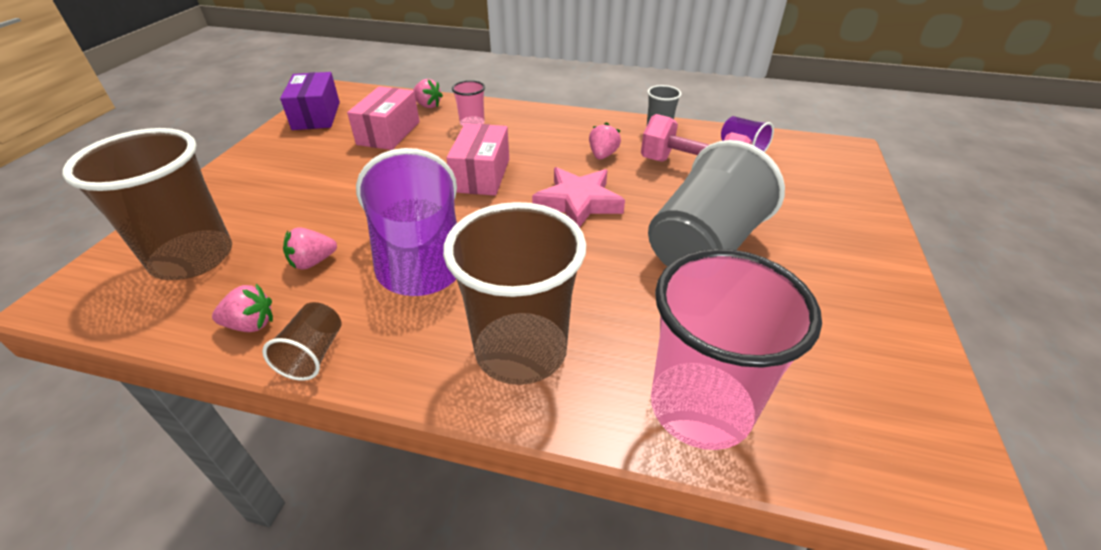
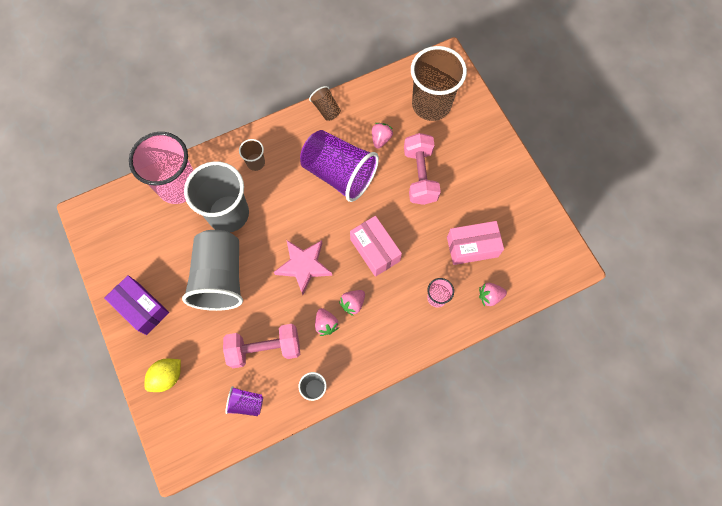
camera: 140 degrees right, 30 degrees up
(251, 324) = (363, 101): pink strawberry -> pink strawberry (353, 303)
(316, 115) = (539, 229): purple box -> purple box (142, 308)
(338, 202) = (420, 176): none -> pink dumbbell
(389, 133) = (472, 247): pink box -> pink box turned 75 degrees counterclockwise
(521, 351) = (256, 163): brown cup -> brown cup, size x0.45
(633, 308) = (228, 214): none -> grey cup
(836, 200) = (167, 376): none -> yellow lemon

